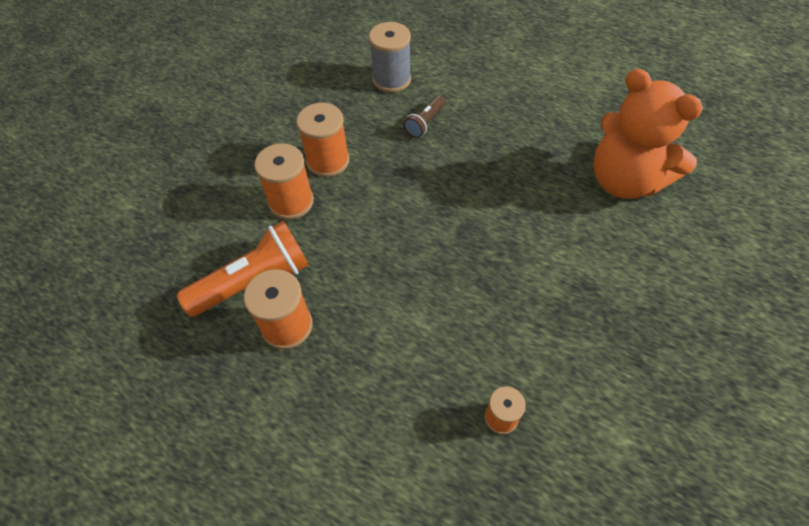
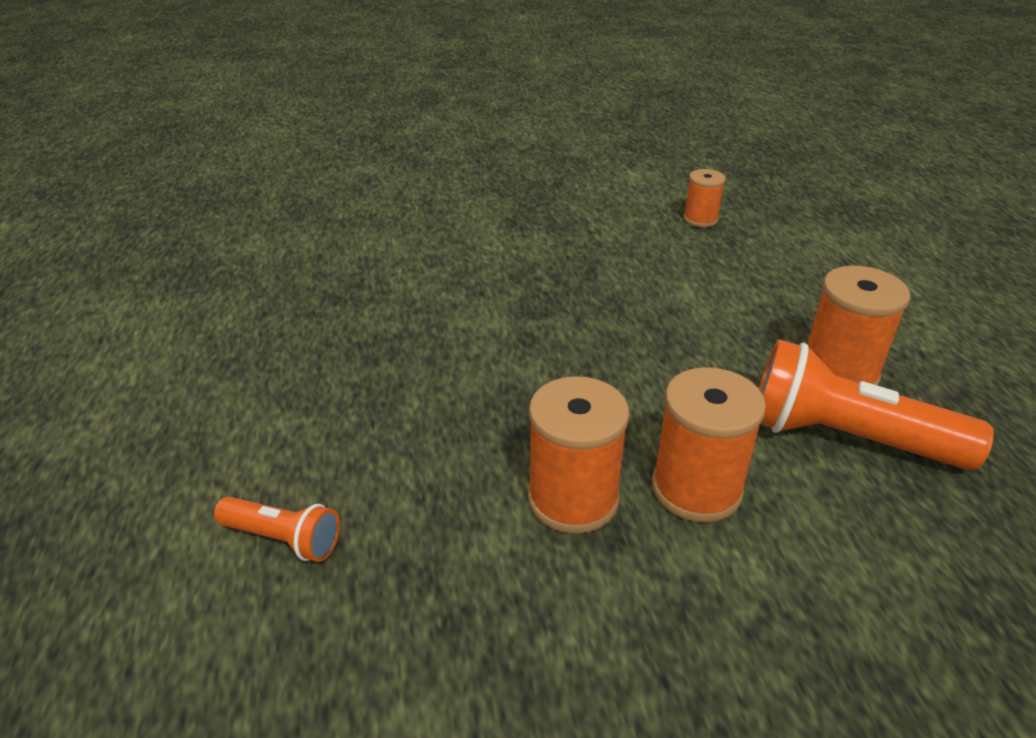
camera: 130 degrees left, 20 degrees down
(391, 79) = (283, 539): grey spool -> orange flashlight
(425, 123) = (373, 433): brown flashlight -> none
(624, 180) = (336, 241): orange teddy bear -> none

